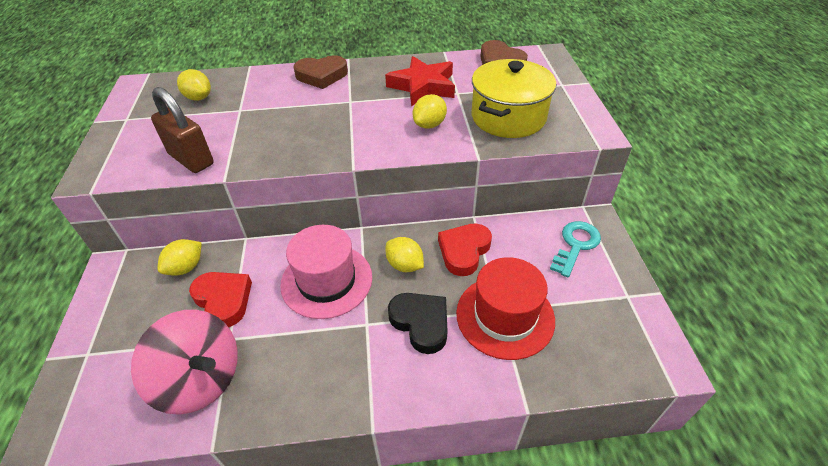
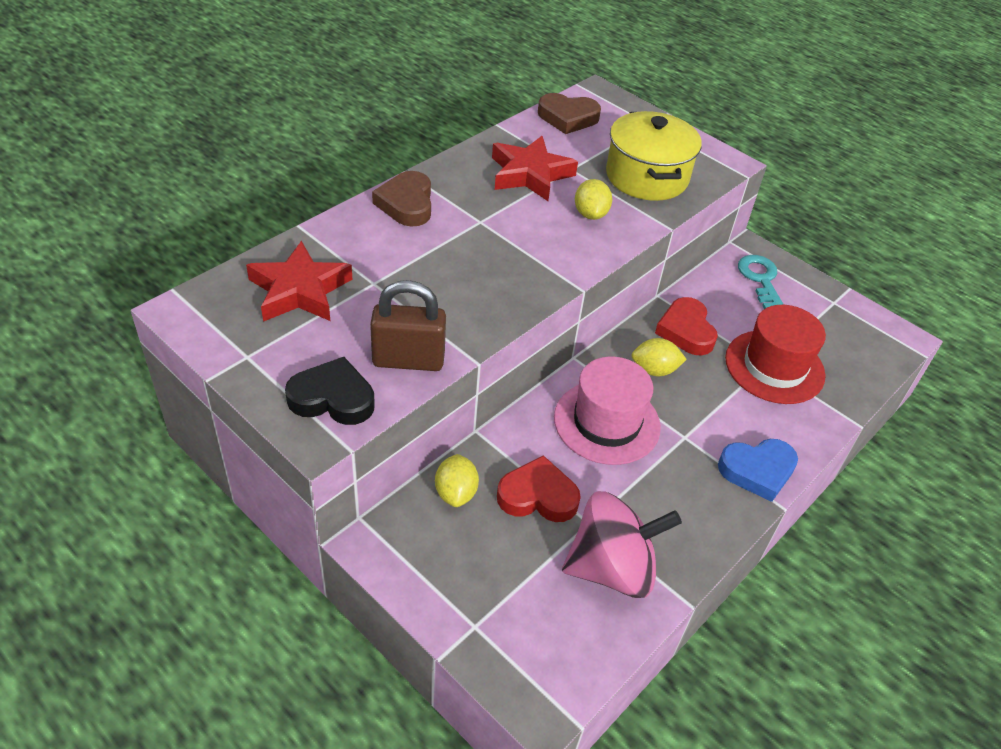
camera: 45 degrees left, 0 degrees up
(198, 98) = (299, 290): yellow lemon -> red star
(321, 76) = (406, 204): brown heart -> brown heart turned 135 degrees clockwise
(388, 386) = (757, 471): none -> blue heart
(421, 323) = (724, 409): black heart -> black heart (332, 398)

